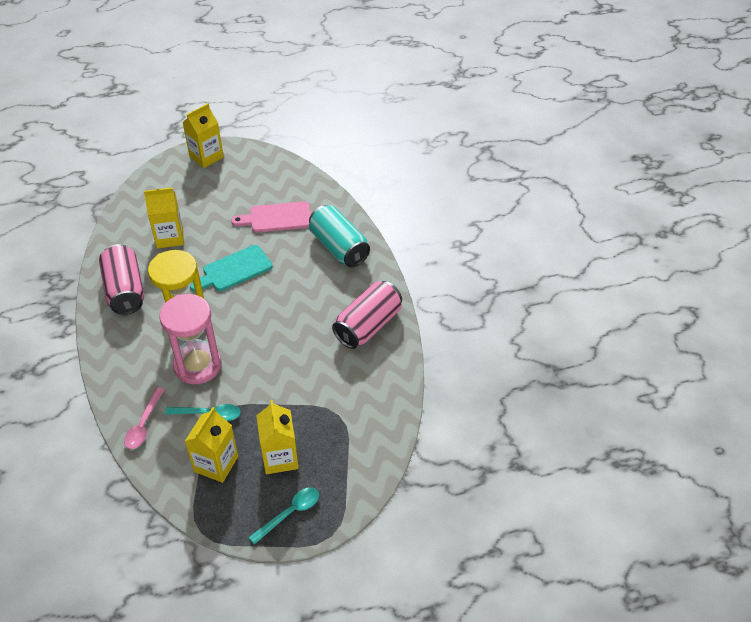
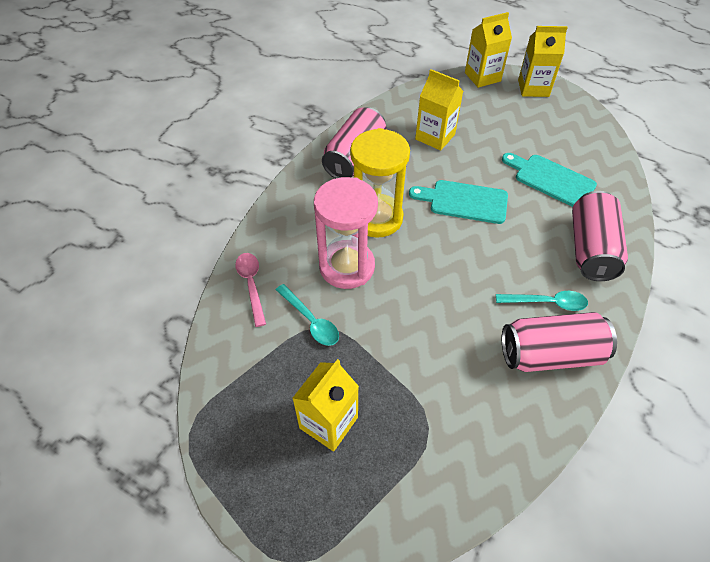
camera: 45 degrees right, 5 degrees up
(144, 424) = (251, 285): pink spoon -> pink spoon turned 105 degrees clockwise
(216, 464) = (268, 375): yellow carton -> yellow carton (482, 77)
(277, 218) = (550, 179): pink cutting board -> turquoise cutting board
(290, 513) = (279, 494): turquoise spoon -> turquoise spoon (547, 303)
(339, 247) = (590, 249): turquoise can -> pink can

